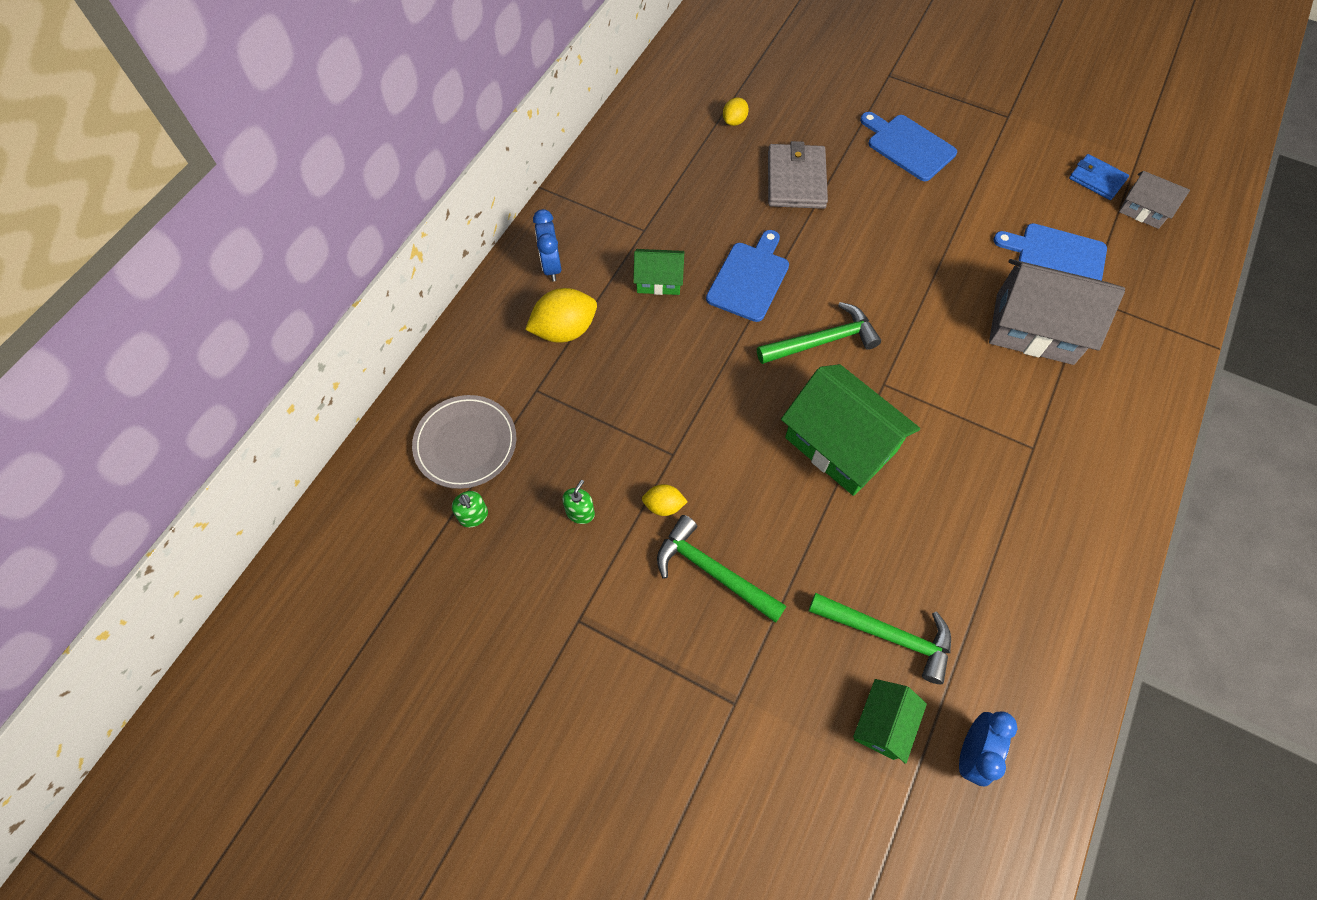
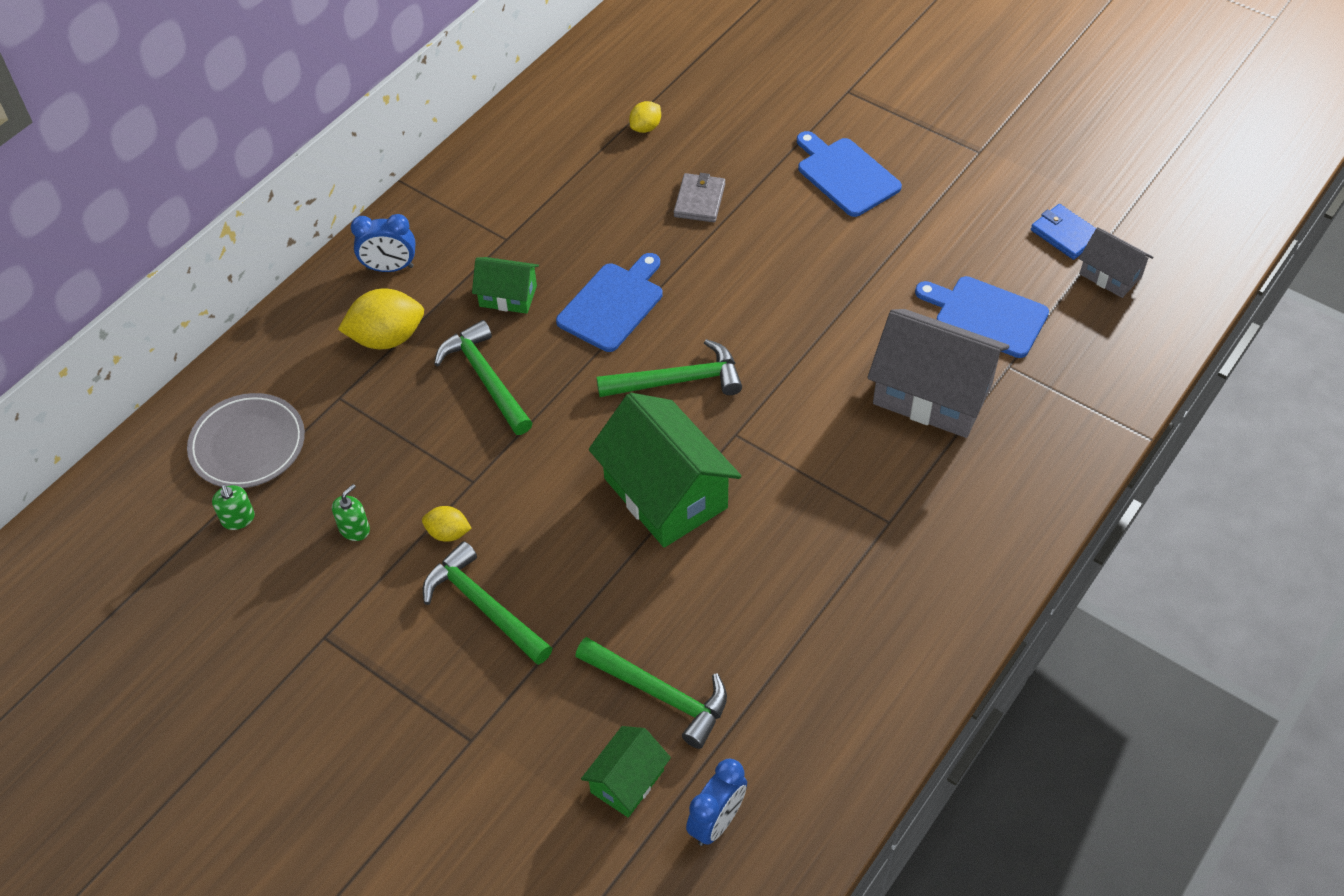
camera: 10 degrees right, 10 degrees down
(551, 266) = (390, 268): blue clock -> blue clock turned 90 degrees counterclockwise
(659, 357) = (486, 378): none -> green hammer
(796, 180) = (699, 200): grey wallet -> grey wallet, size x0.63

